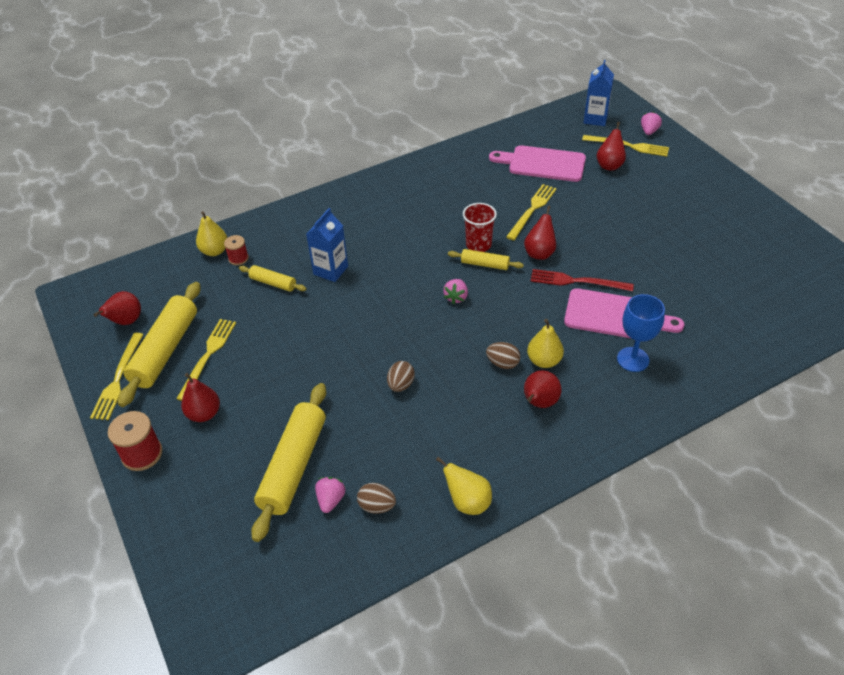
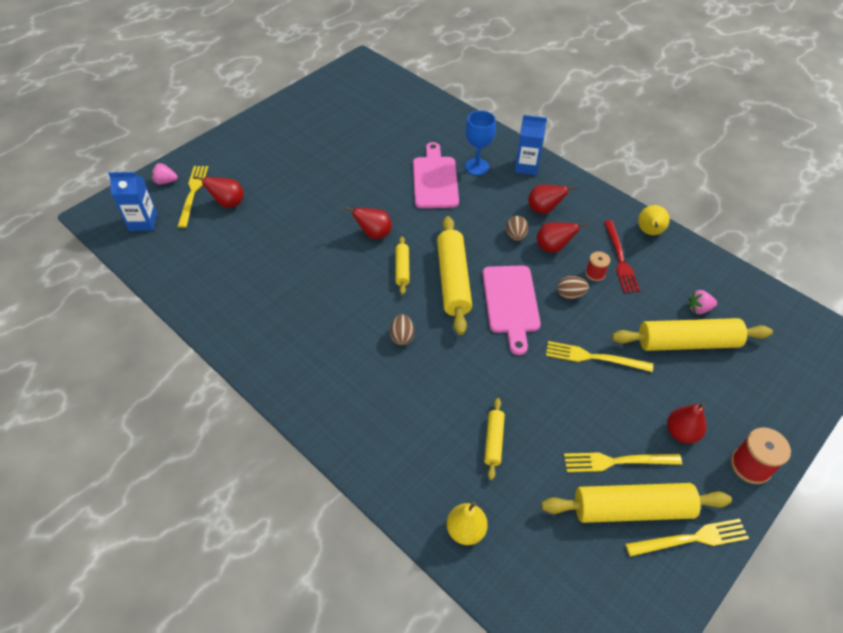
camera: 110 degrees left, 5 degrees up
(126, 321) = (616, 578): red pear -> red pear (553, 247)
(238, 258) = (469, 495): red spool -> red spool (595, 273)
(330, 270) = (454, 392): blue carton -> blue carton (526, 166)
(377, 506) = (685, 280): brown egg -> brown egg (402, 337)
(456, 297) = (453, 280): pink strawberry -> yellow rolling pin
(478, 245) = (376, 279): red cup -> none
(532, 210) = (312, 248): yellow fork -> yellow fork (594, 357)
(542, 163) = (232, 252): pink cutting board -> pink cutting board (510, 303)
(544, 361) = (501, 213): yellow pear -> none
(577, 281) = (403, 205): red fork -> red fork (620, 259)

